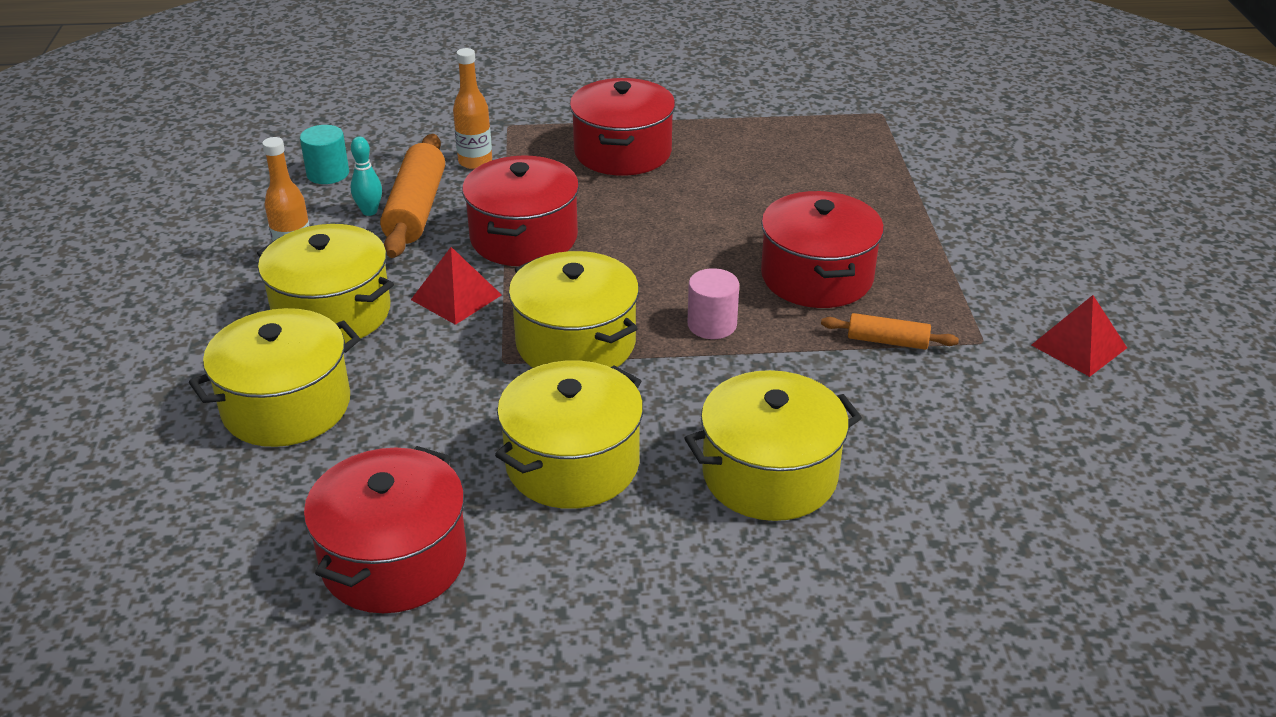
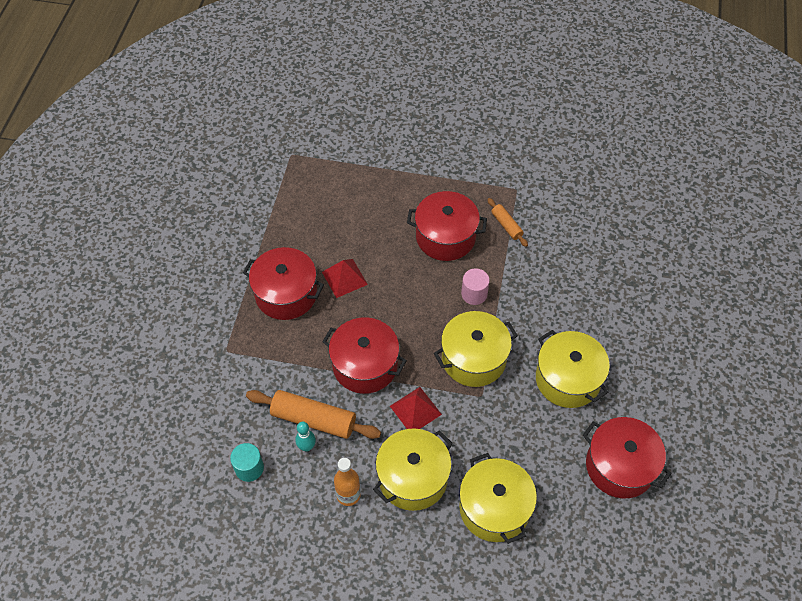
camera: 75 degrees left, 20 degrees up
(475, 162) = (267, 377): orange bottle -> none
(769, 474) = (591, 301): yellow pot -> none
(887, 341) = (506, 225): orange rolling pin -> orange rolling pin turned 60 degrees counterclockwise
(1079, 346) = (528, 156): red pyramid -> red pyramid (344, 278)

